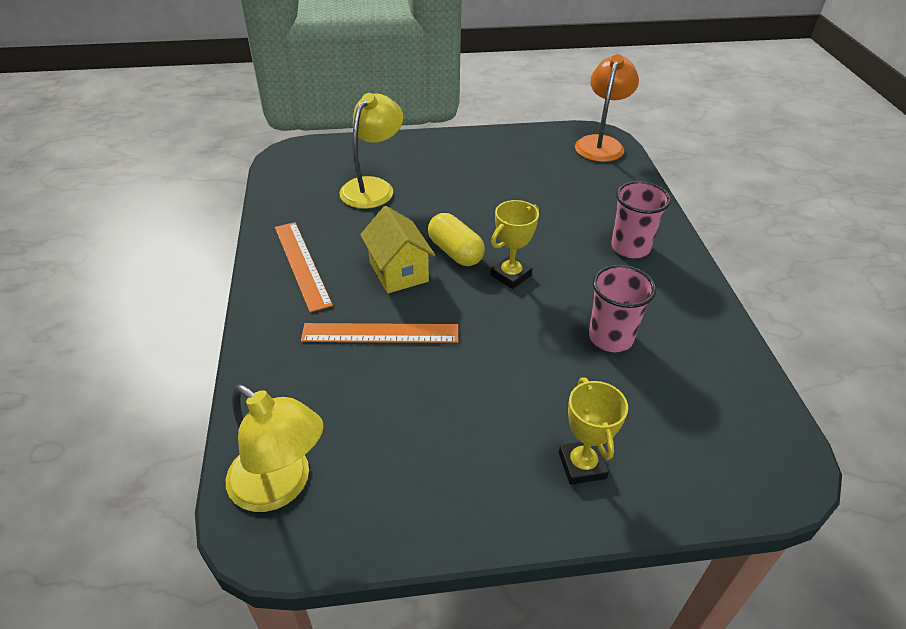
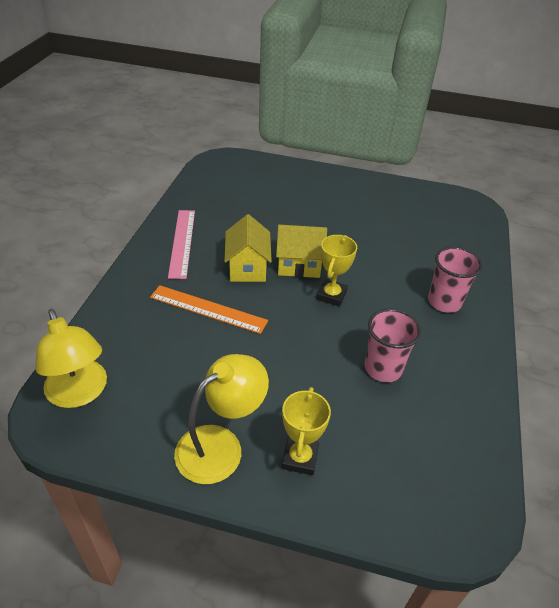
camera: 20 degrees right, 0 degrees up
(302, 264) = (182, 242): orange ruler -> pink ruler
(373, 187) = (265, 199): yellow lamp -> yellow lamp (220, 445)
(455, 252) = (299, 265): yellow capsule -> yellow house
(510, 275) = (331, 295): yellow trophy -> yellow trophy turned 45 degrees counterclockwise
(601, 144) = (471, 211): orange lamp -> none

